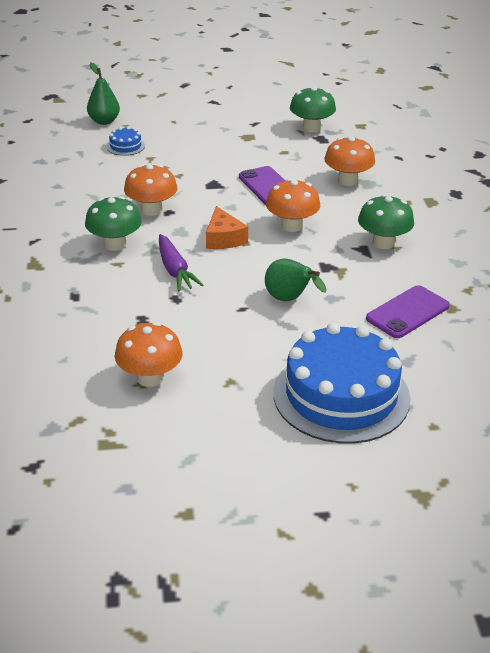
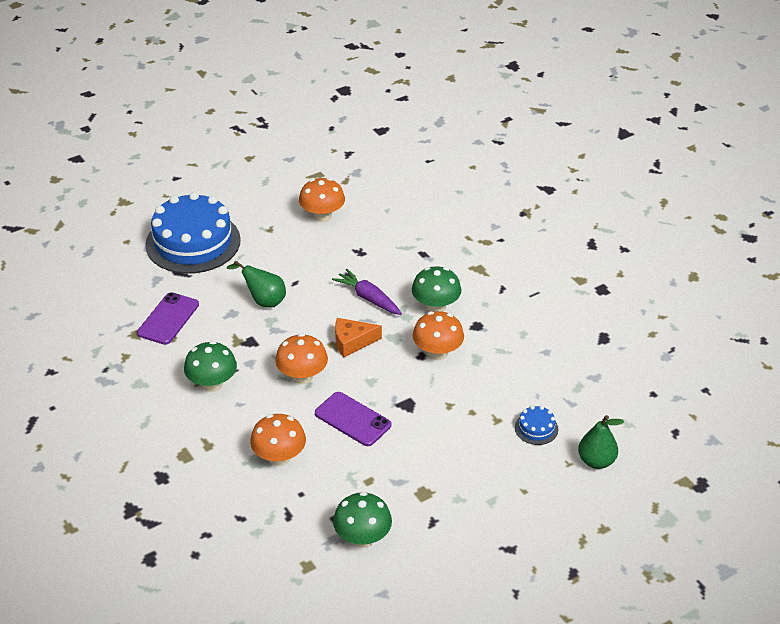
camera: 155 degrees right, 5 degrees up
(224, 238) = (352, 342): orange cheese -> orange cheese turned 60 degrees counterclockwise

